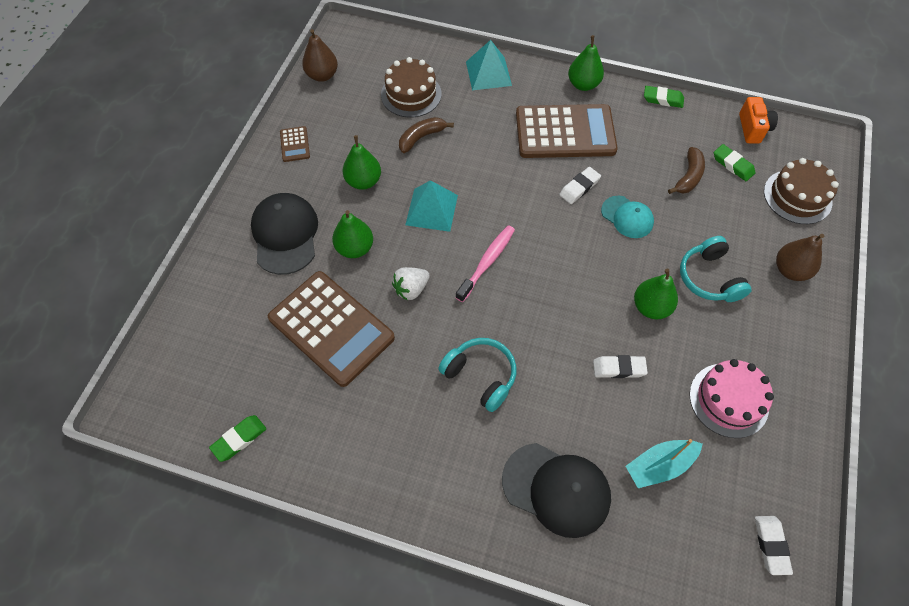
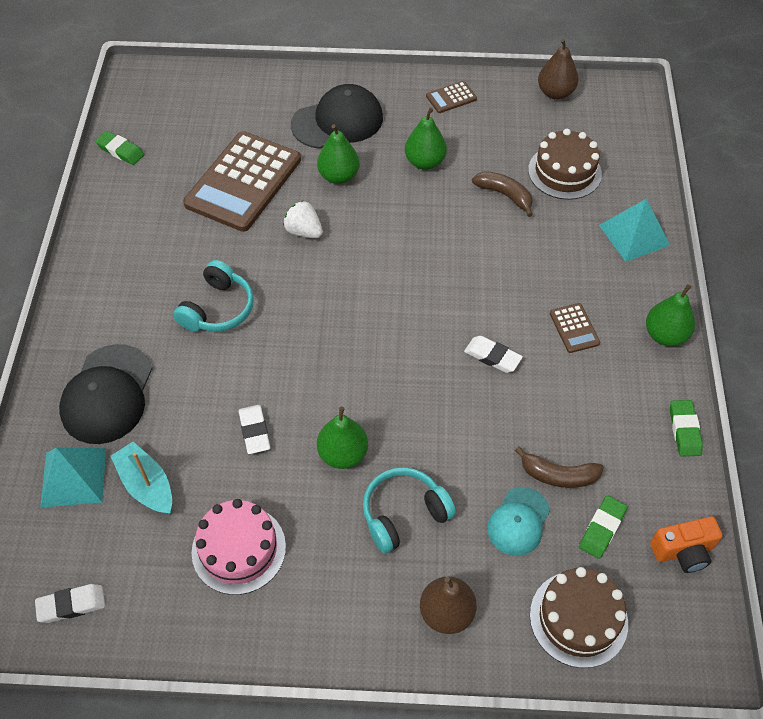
camera: 75 degrees right, 5 degrees down
(432, 209) = (409, 226): turquoise pyramid -> turquoise pyramid (73, 477)
(487, 262) = (356, 287): pink toothbrush -> none
(565, 132) = (574, 328): brown calculator -> brown calculator, size x0.42
(627, 217) = (466, 413): turquoise cap -> turquoise cap (518, 521)

